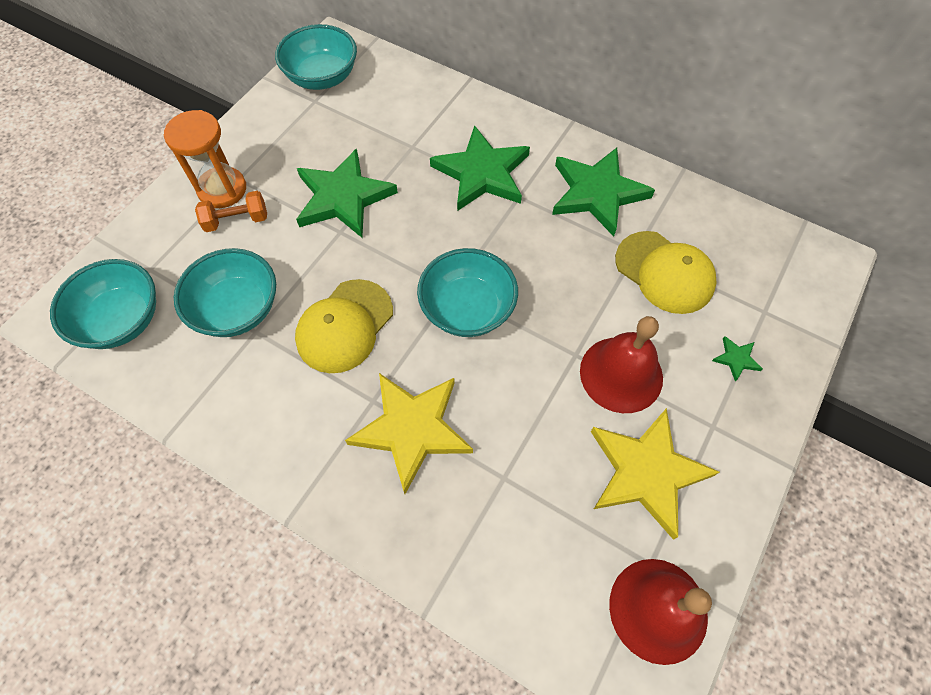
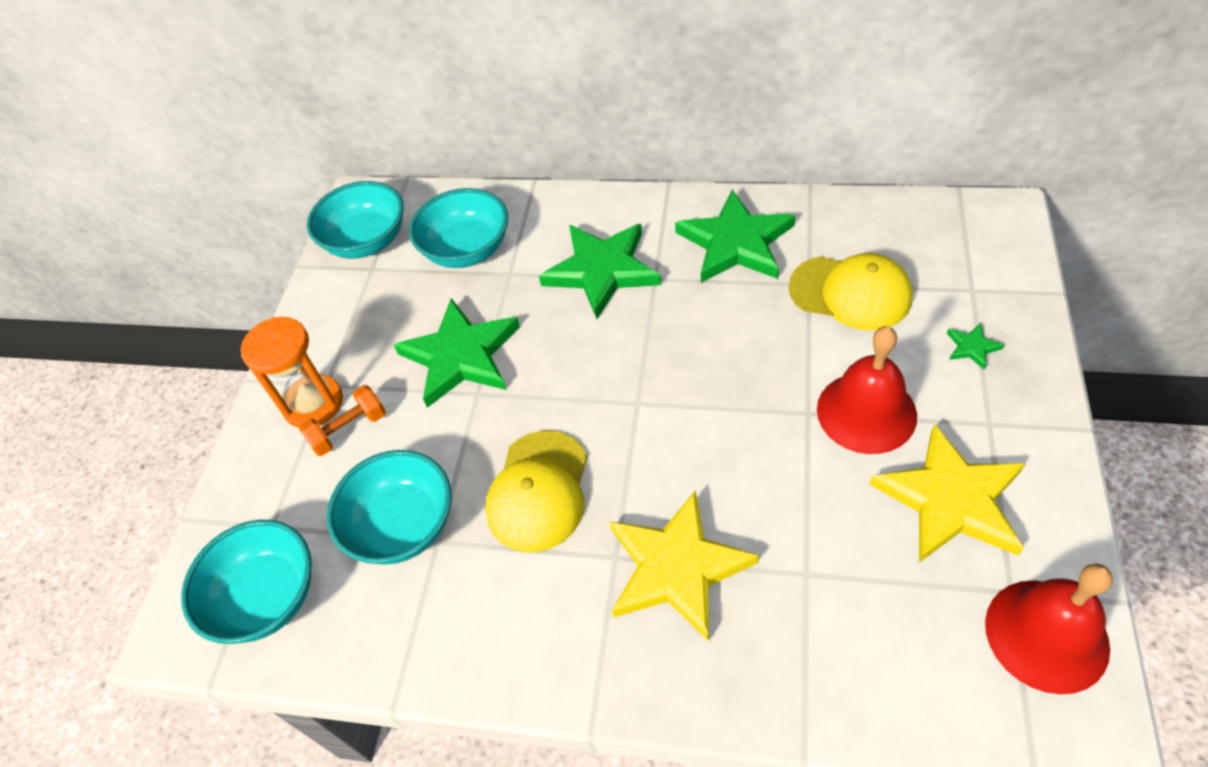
camera: 15 degrees left, 10 degrees down
(467, 309) = (665, 415): turquoise bowl -> turquoise bowl (467, 250)

